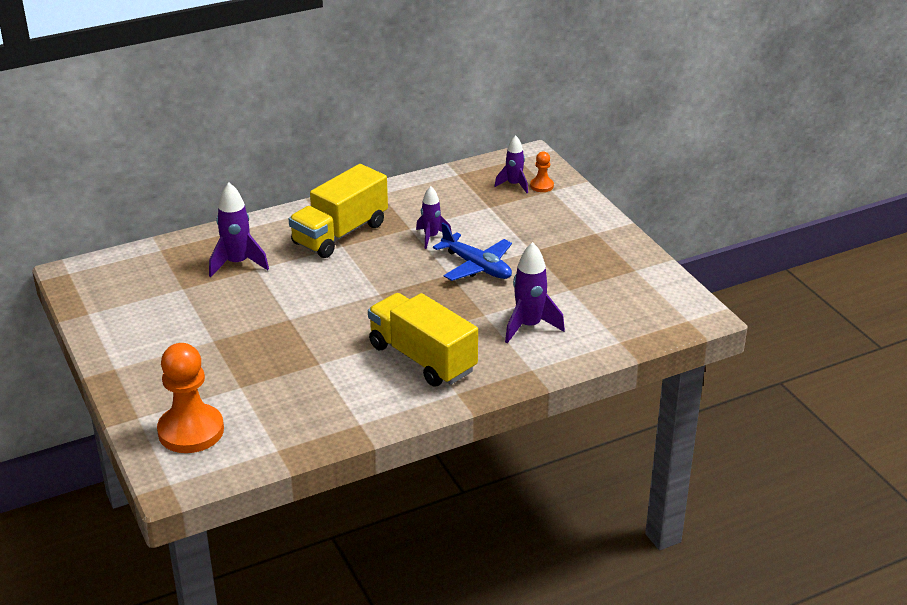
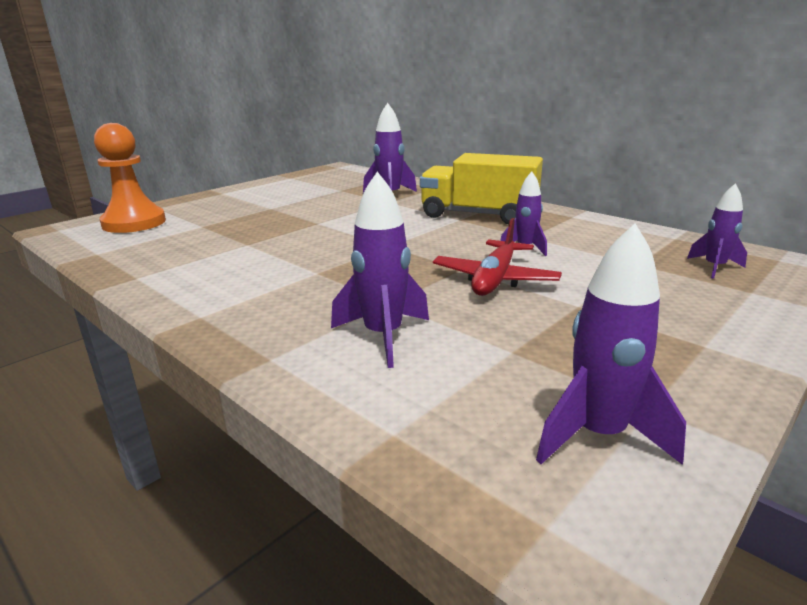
camera: 70 degrees right, 10 degrees down
(422, 358) = (272, 284): yellow truck -> none
(477, 266) = (495, 279): blue plane -> red plane
(541, 186) = (748, 283): orange pawn -> none
(646, 290) = (598, 435): none -> purple rocket

